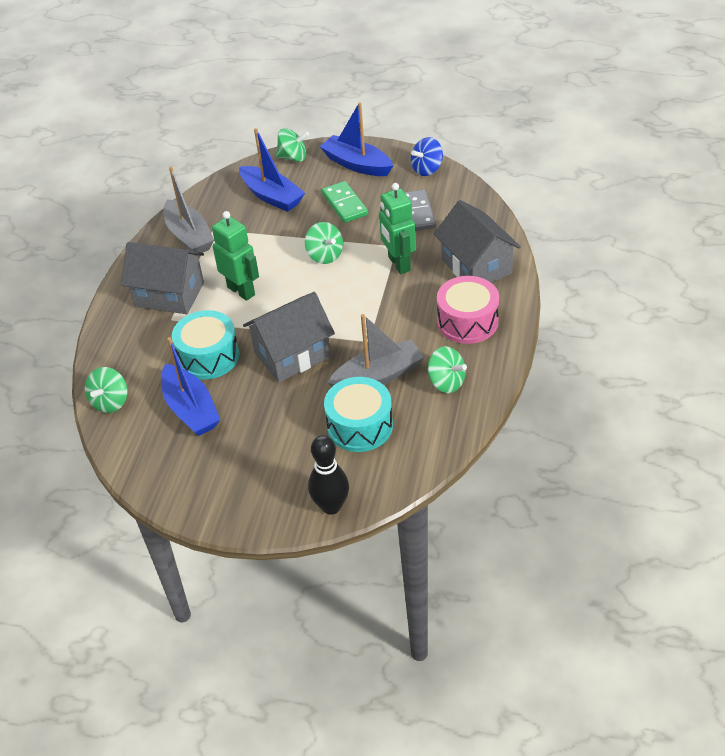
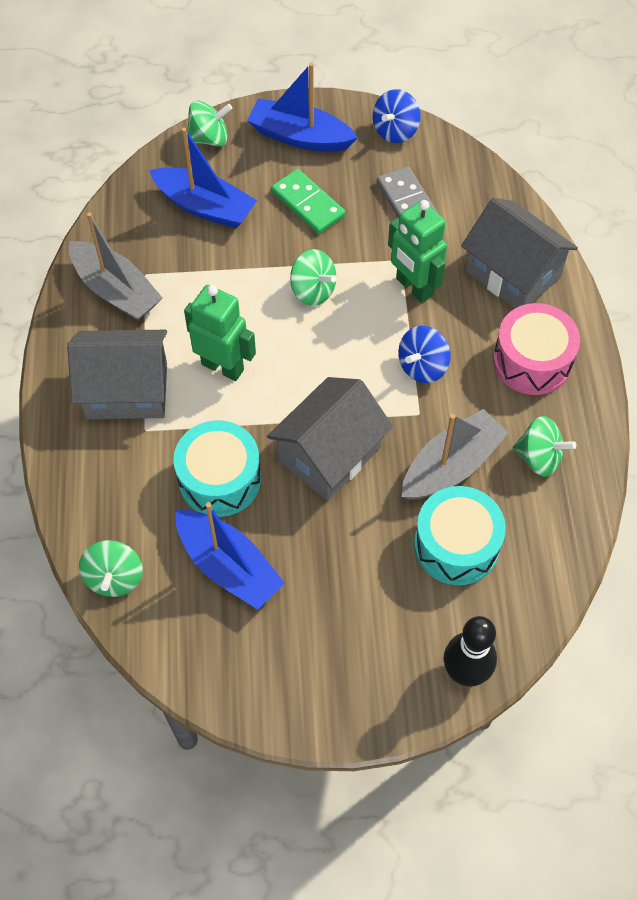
camera: 20 degrees left, 15 degrees up
(384, 312) = (422, 366): none -> blue spinning top

